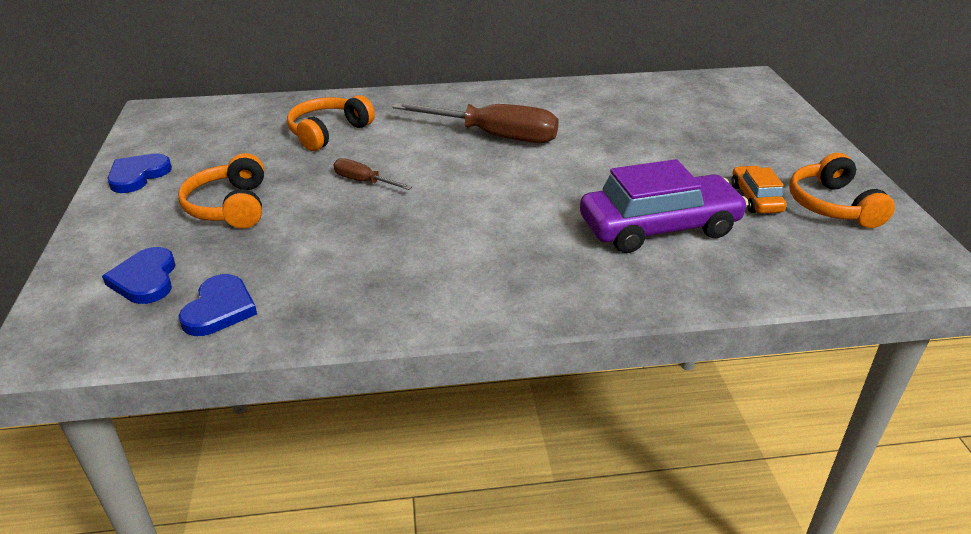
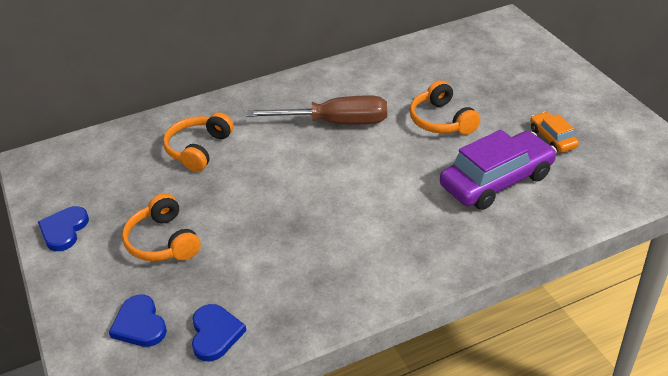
camera: 15 degrees left, 5 degrees up
(363, 181) = (256, 191): brown screwdriver -> none
(832, 205) = (606, 132): orange headphones -> orange headphones (441, 120)

